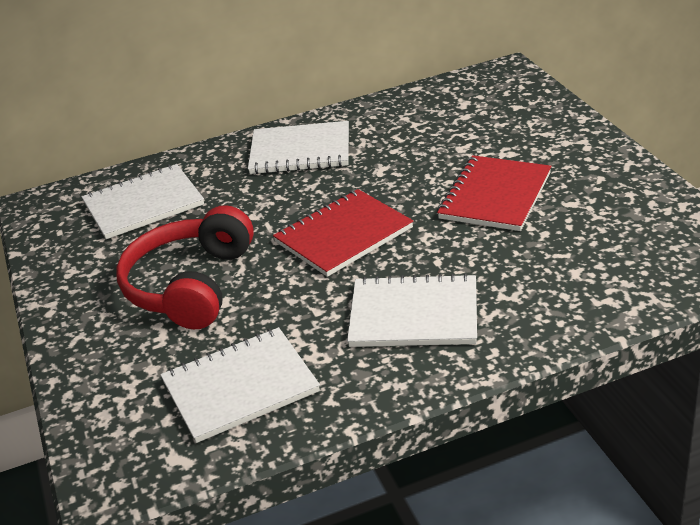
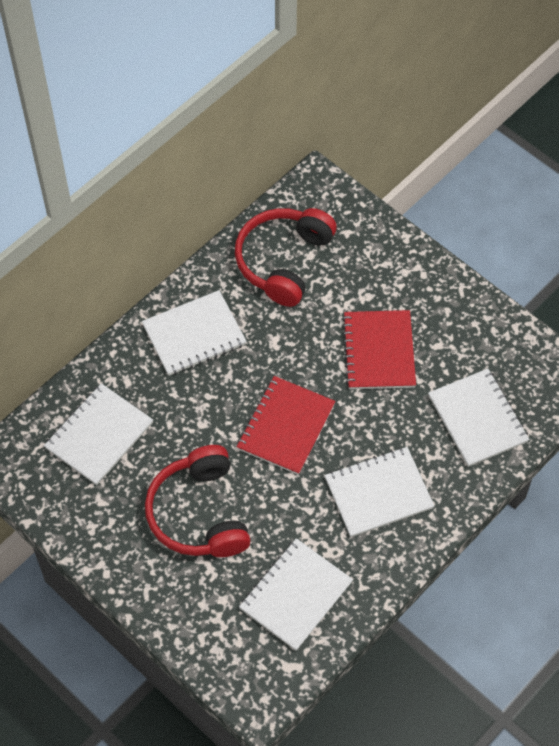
camera: 30 degrees left, 25 degrees up
(433, 116) = (283, 261): none -> red headphones
(588, 274) = (478, 419): none -> white notebook

